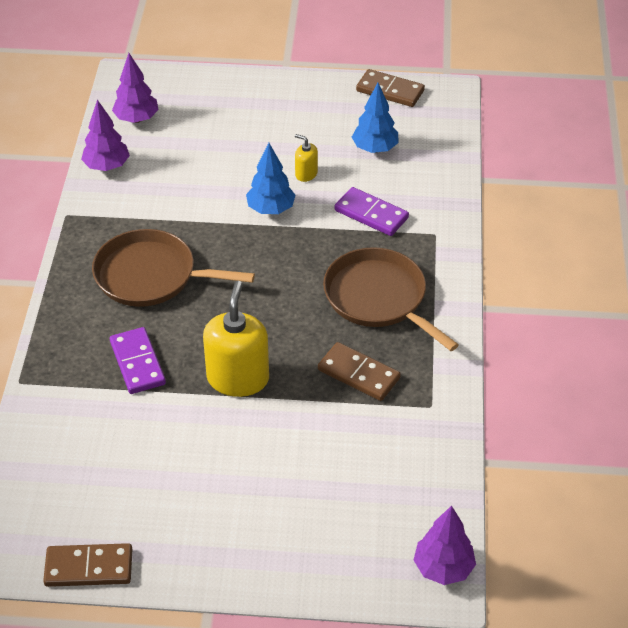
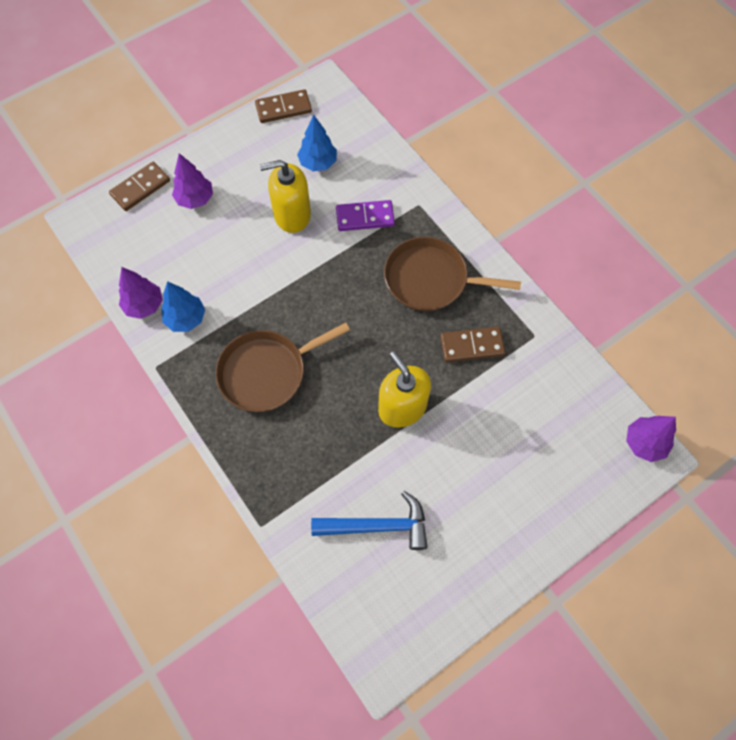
camera: 40 degrees left, 20 degrees up
(89, 567) = (447, 622): brown domino -> brown domino (140, 188)
(113, 451) = (378, 526): none -> blue hammer
(137, 119) = (126, 250): purple tree -> purple tree (195, 199)
(138, 363) = (326, 447): purple domino -> none
(270, 209) = (296, 260): blue tree -> blue tree (186, 319)
(306, 174) = (292, 214): yellow soap dispenser -> yellow soap dispenser, size x2.09

